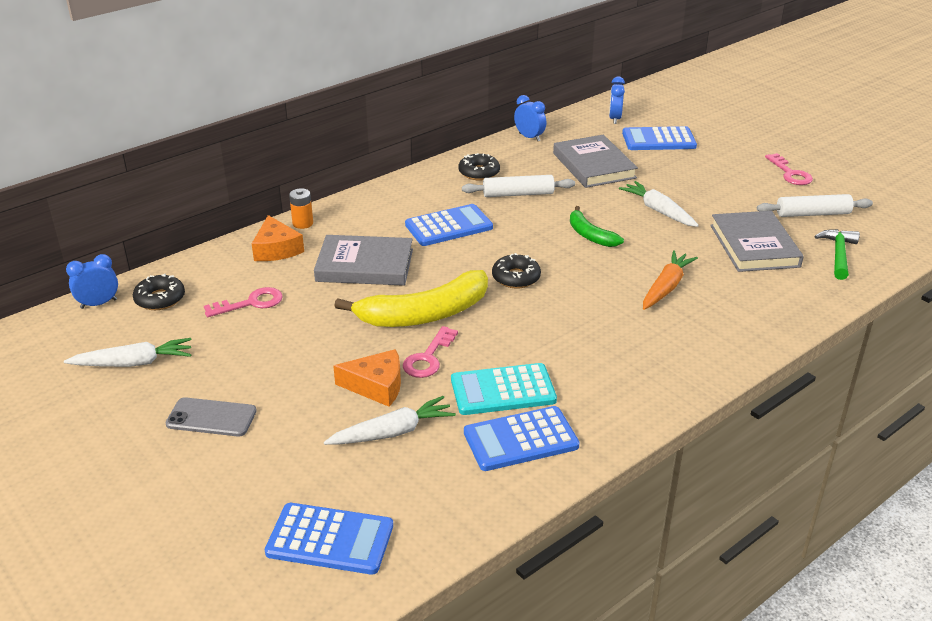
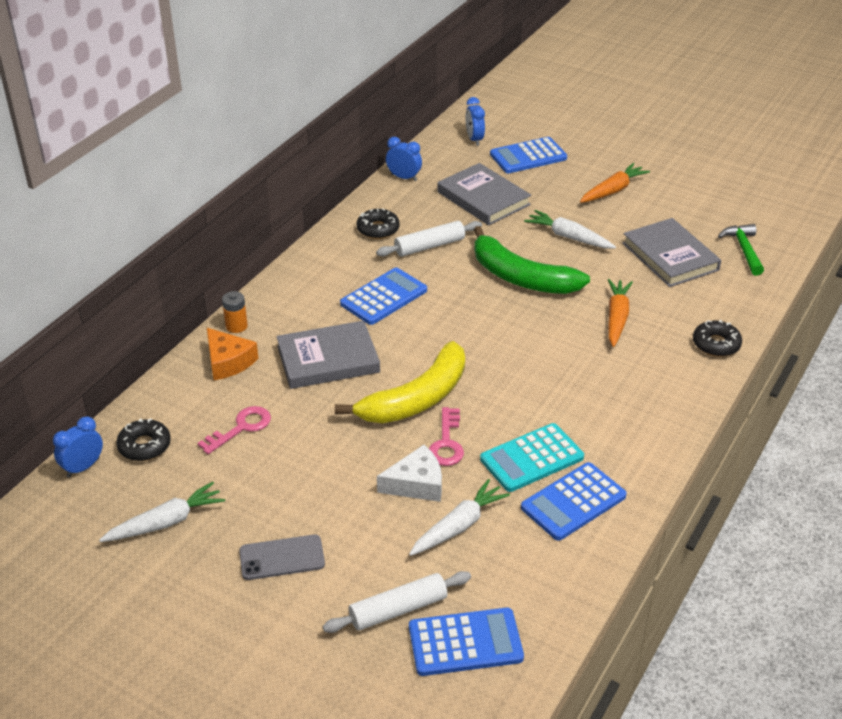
camera: 20 degrees left, 5 degrees up
(376, 386) = (416, 484): orange cheese -> white cheese
(516, 277) = (478, 339): black donut -> black donut (716, 344)
(590, 235) = (521, 277): green banana -> green banana, size x1.82
(727, 181) = (613, 190): none -> orange carrot
(790, 173) = (664, 171): pink key -> none
(812, 214) = (703, 211): white rolling pin -> white rolling pin (398, 609)

